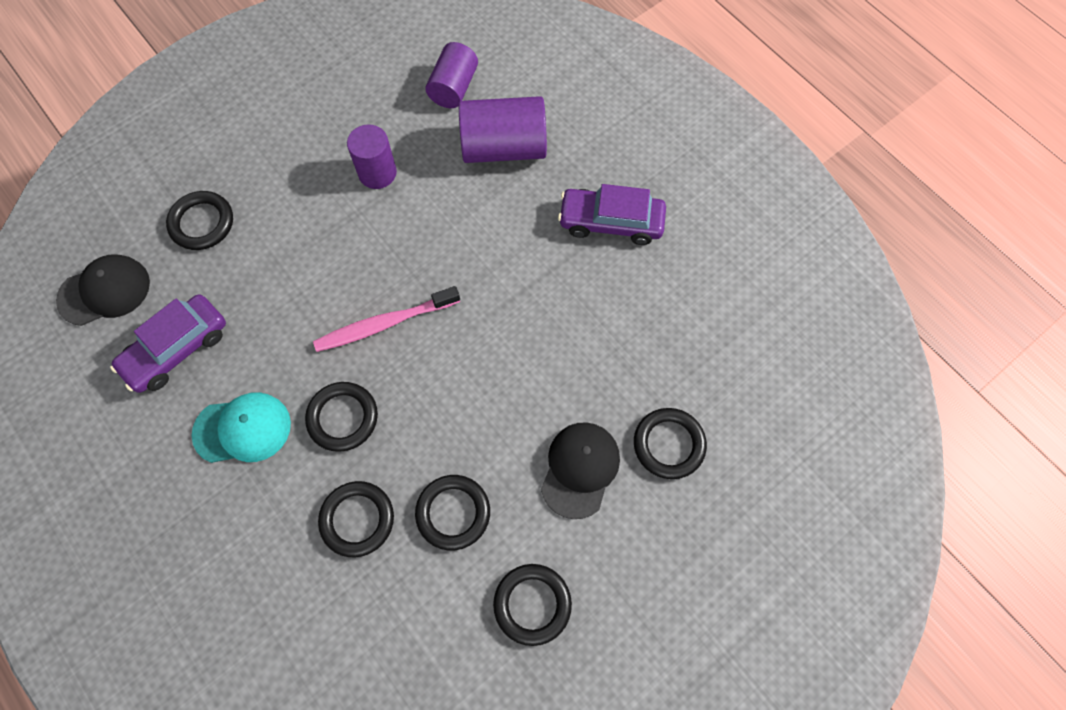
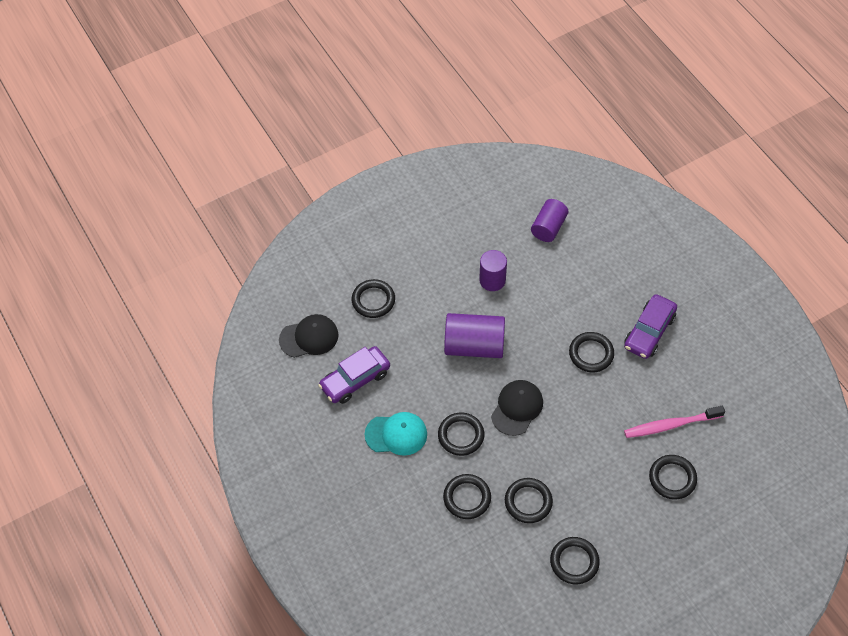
camera: 10 degrees right, 10 degrees down
(384, 324) = (491, 380): pink toothbrush -> pink toothbrush (671, 425)
(504, 147) = (580, 273): purple cylinder -> purple cylinder (474, 345)
(529, 265) = (591, 354): none -> black ring
(580, 469) = (612, 486): black cap -> black cap (517, 408)
(611, 222) = (649, 332): purple car -> purple car turned 75 degrees counterclockwise

